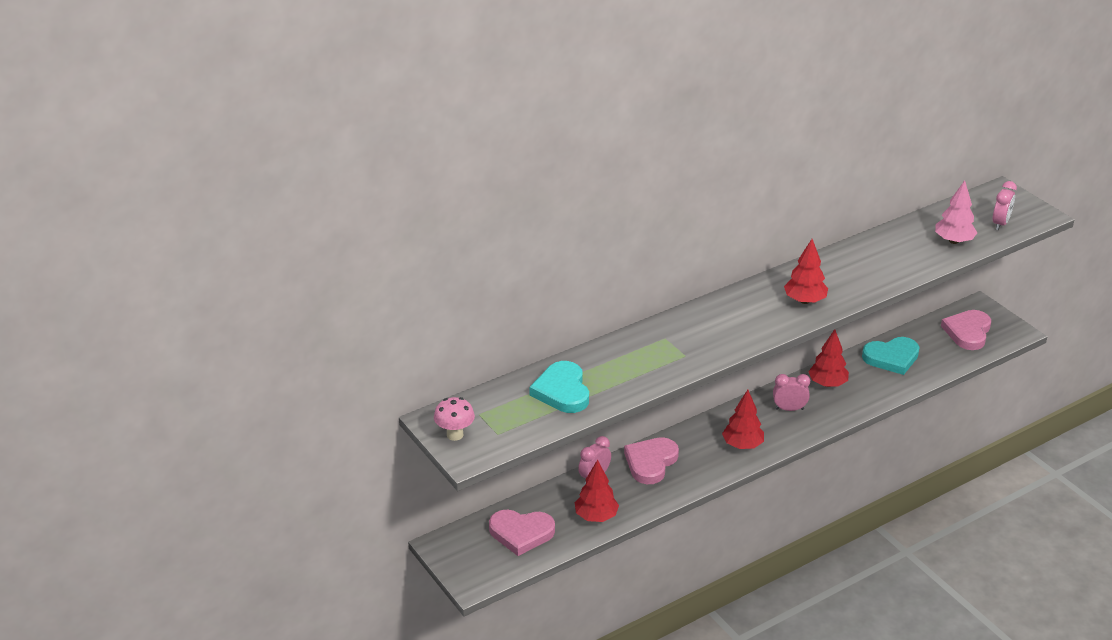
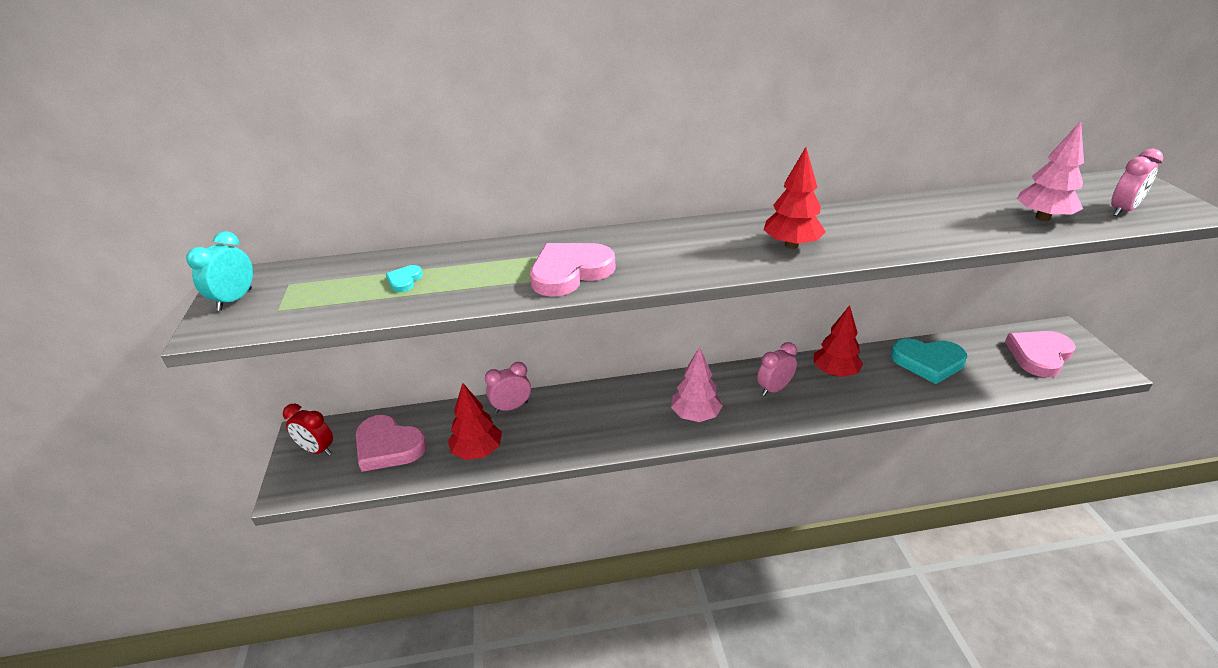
camera: 25 degrees right, 0 degrees up
(455, 435) = (235, 299): pink mushroom -> turquoise clock
(464, 552) = (317, 450): none -> red clock
(562, 391) = (404, 280): turquoise heart -> turquoise heart, size x0.44
(650, 462) = (581, 407): pink heart -> pink heart (570, 272)
(742, 445) = (695, 415): red tree -> pink tree
(789, 409) = (774, 389): pink clock -> pink clock turned 60 degrees counterclockwise

